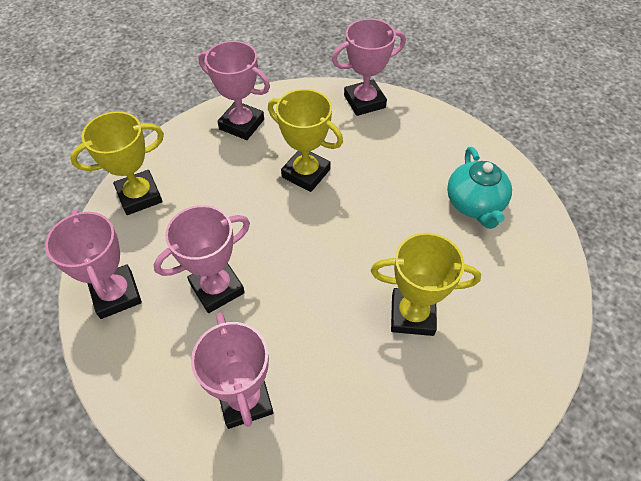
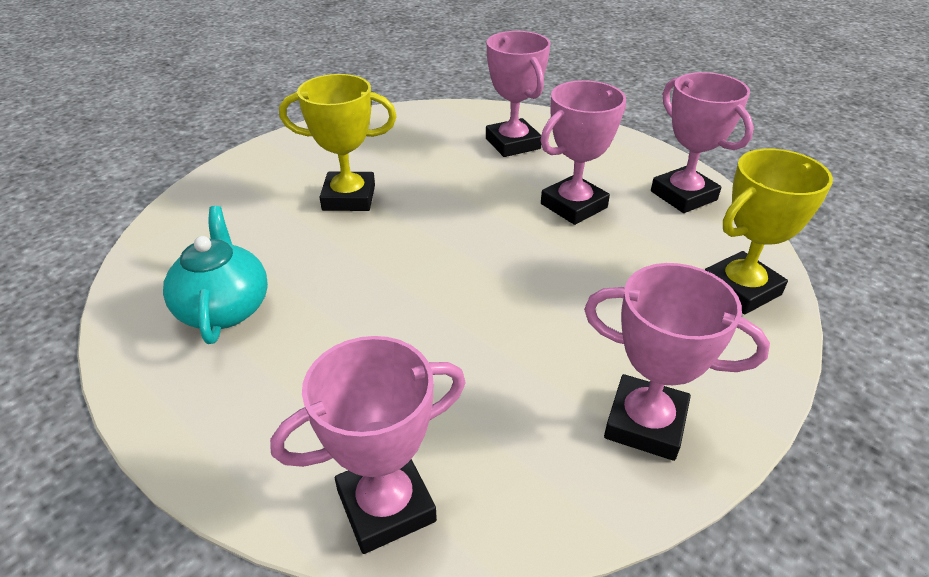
camera: 175 degrees right, 15 degrees down
(306, 173) = (495, 337): yellow trophy -> none

